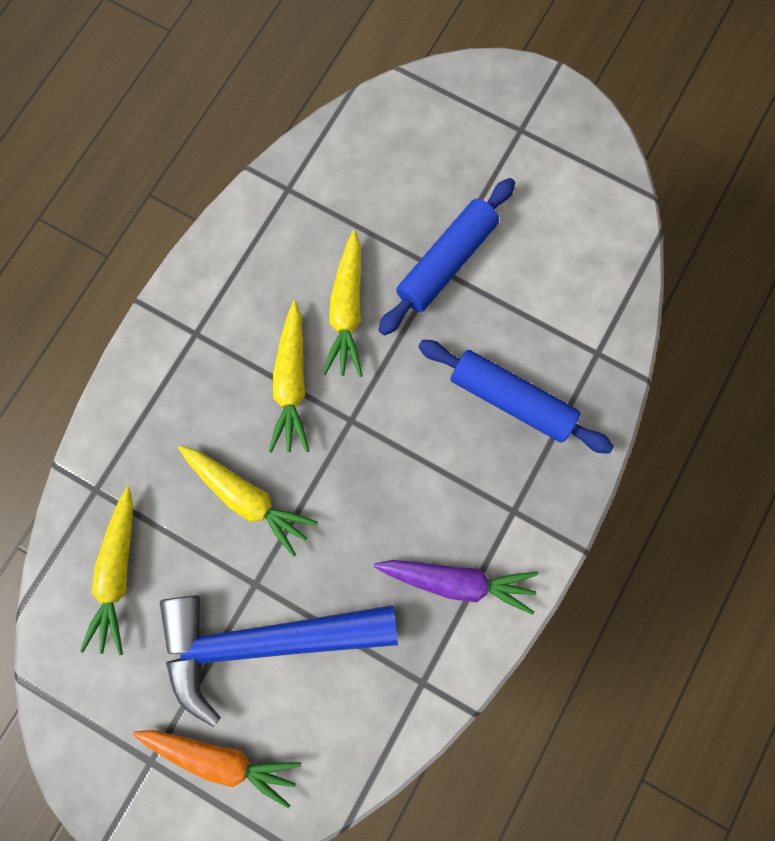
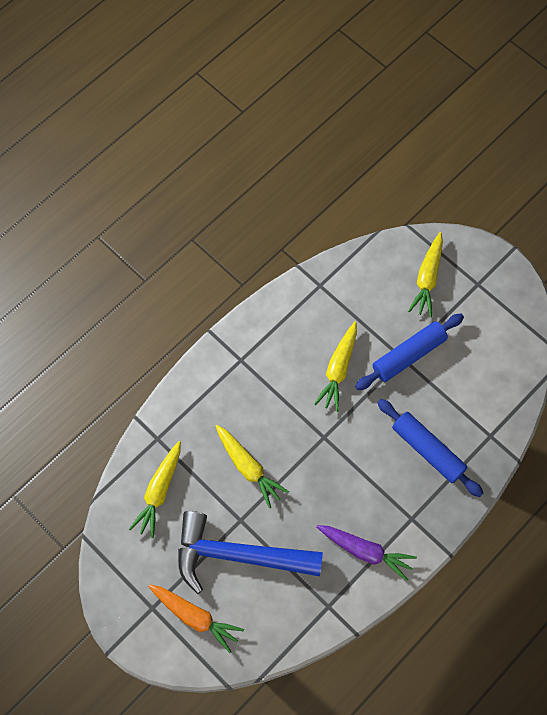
camera: 15 degrees right, 10 degrees down
(292, 383) = (293, 405): yellow carrot -> yellow carrot (427, 279)

